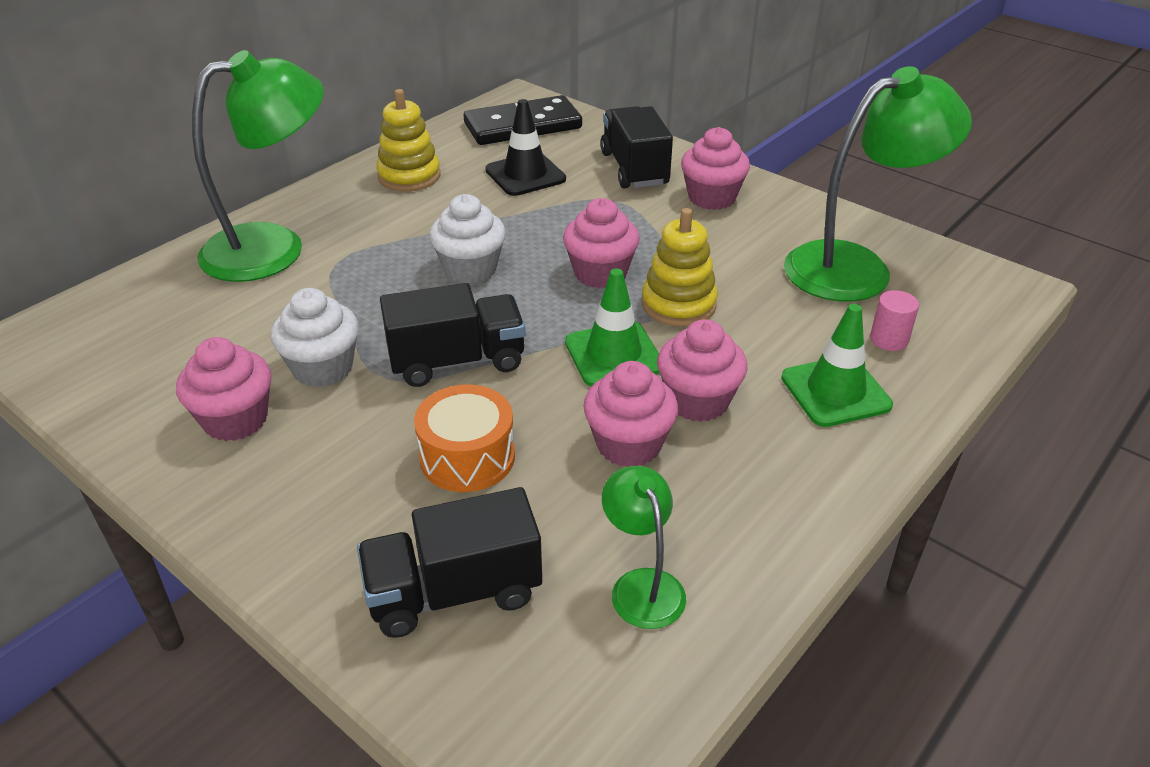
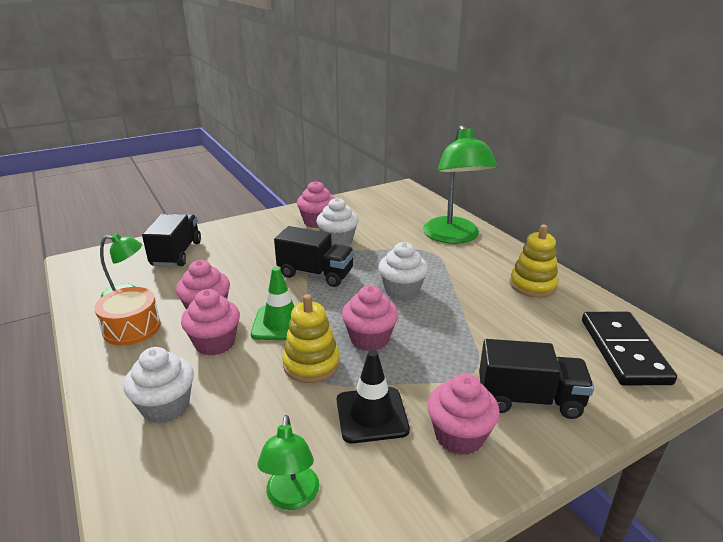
camera: 110 degrees right, 10 degrees down
(457, 361) = (315, 274): black truck -> black truck turned 75 degrees counterclockwise
(467, 457) = (244, 266): orange drum -> orange drum (132, 328)
(525, 175) = (526, 334): black traffic cone -> black traffic cone (371, 415)
(835, 391) = (166, 407): green traffic cone -> white cupcake
(856, 267) = (292, 498): green lamp -> green lamp, size x0.50
(889, 339) = (185, 467): pink cylinder -> none

